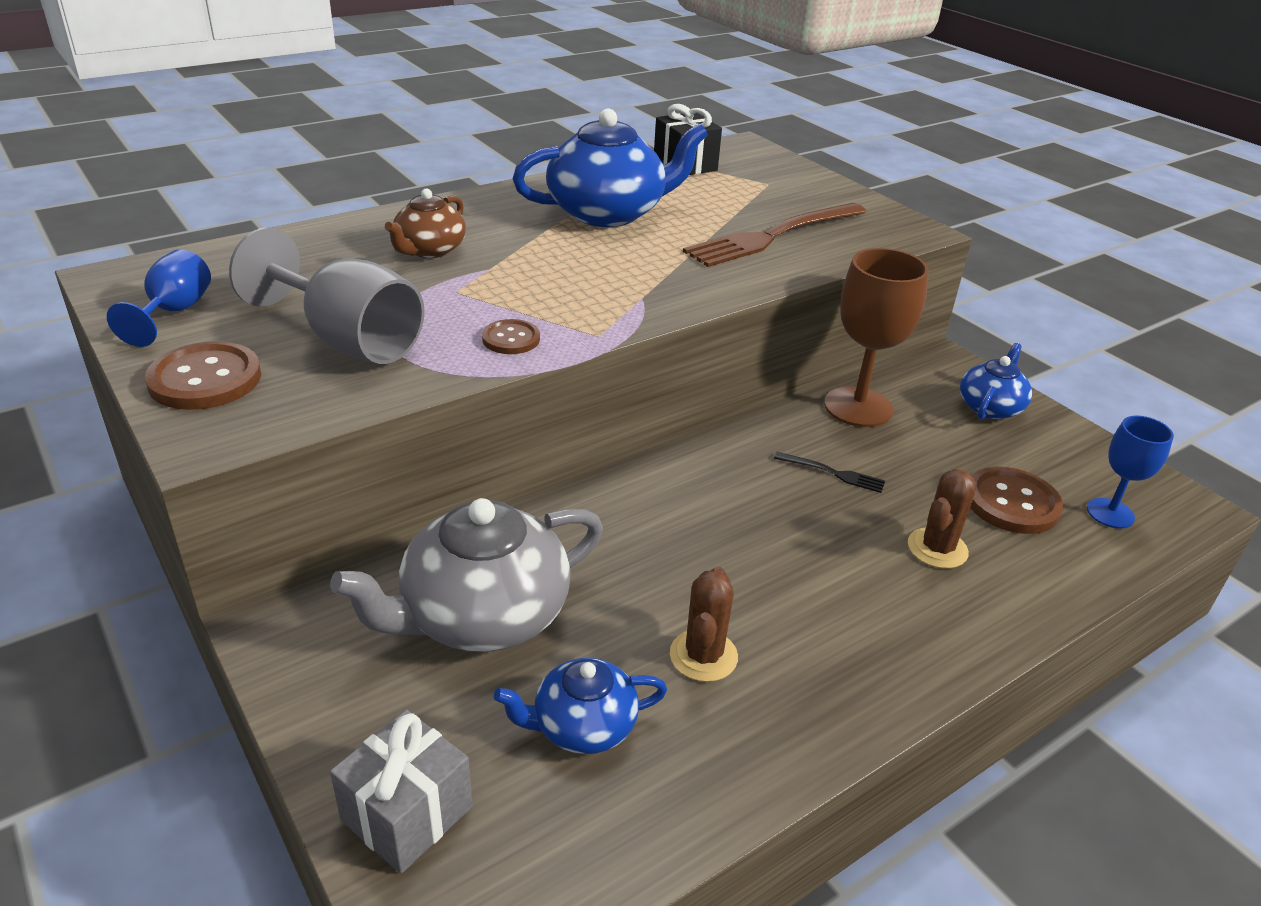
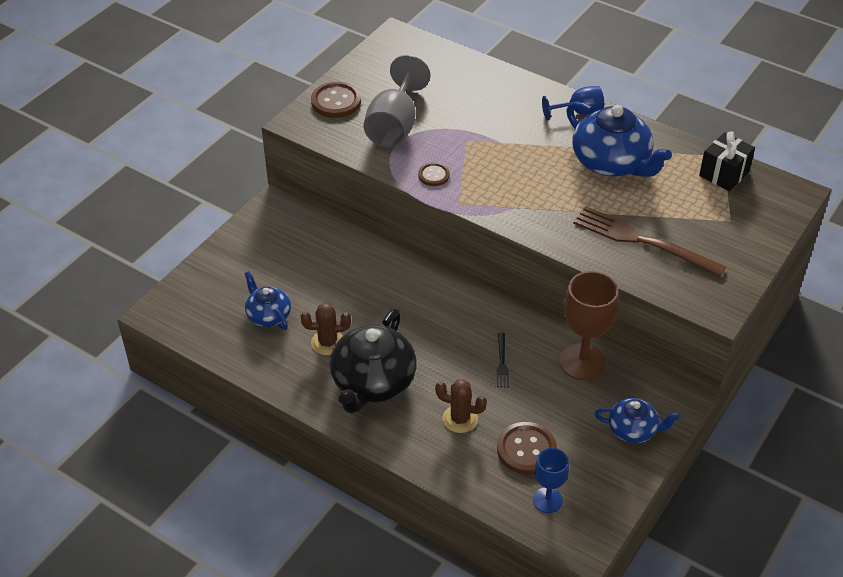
camera: 70 degrees right, 10 degrees up
(174, 312) = (380, 67): blue goblet -> blue goblet (578, 112)
(407, 814) = (205, 281): grey gift -> none
(429, 250) = (503, 114): brown teapot -> none
(482, 615) = (313, 263): grey teapot -> none
(827, 624) = (373, 382): none -> black teapot

